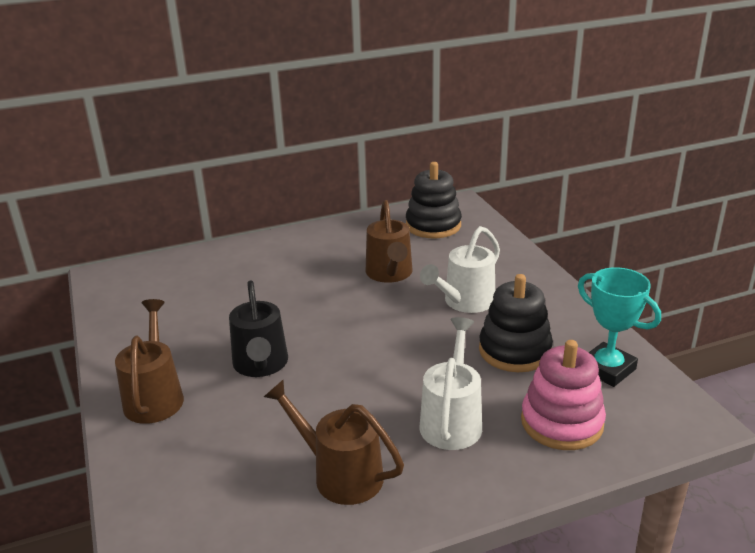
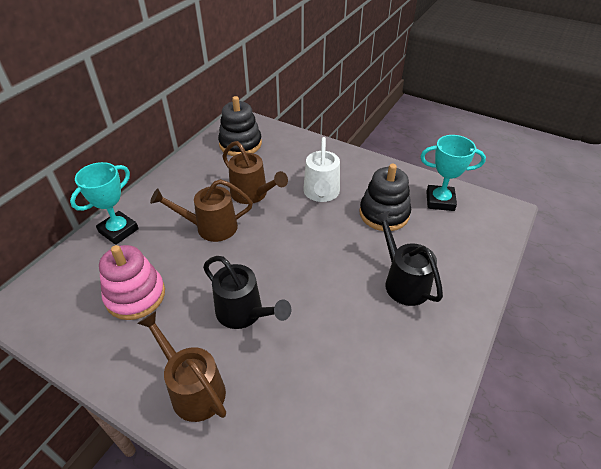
camera: 40 degrees left, 15 degrees up
(236, 254) = (118, 230): none -> turquoise trophy
(339, 474) = (385, 362): brown watering can -> brown watering can (210, 227)
(452, 420) = (402, 281): white watering can -> black watering can
(561, 422) = (455, 248): pink stacking toy -> pink stacking toy (135, 295)

